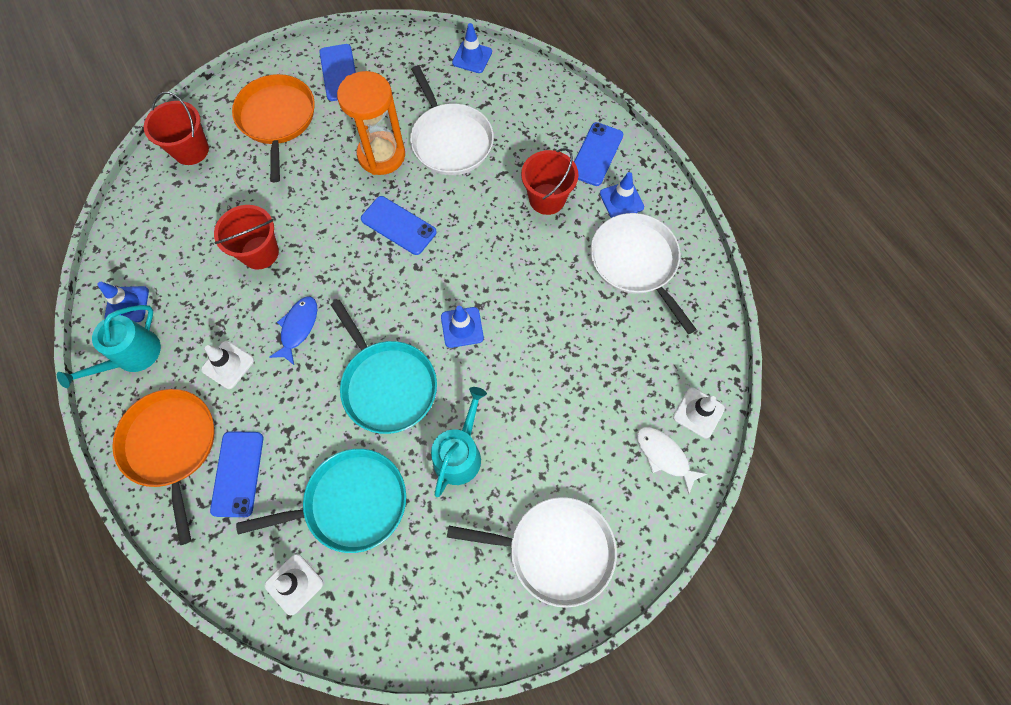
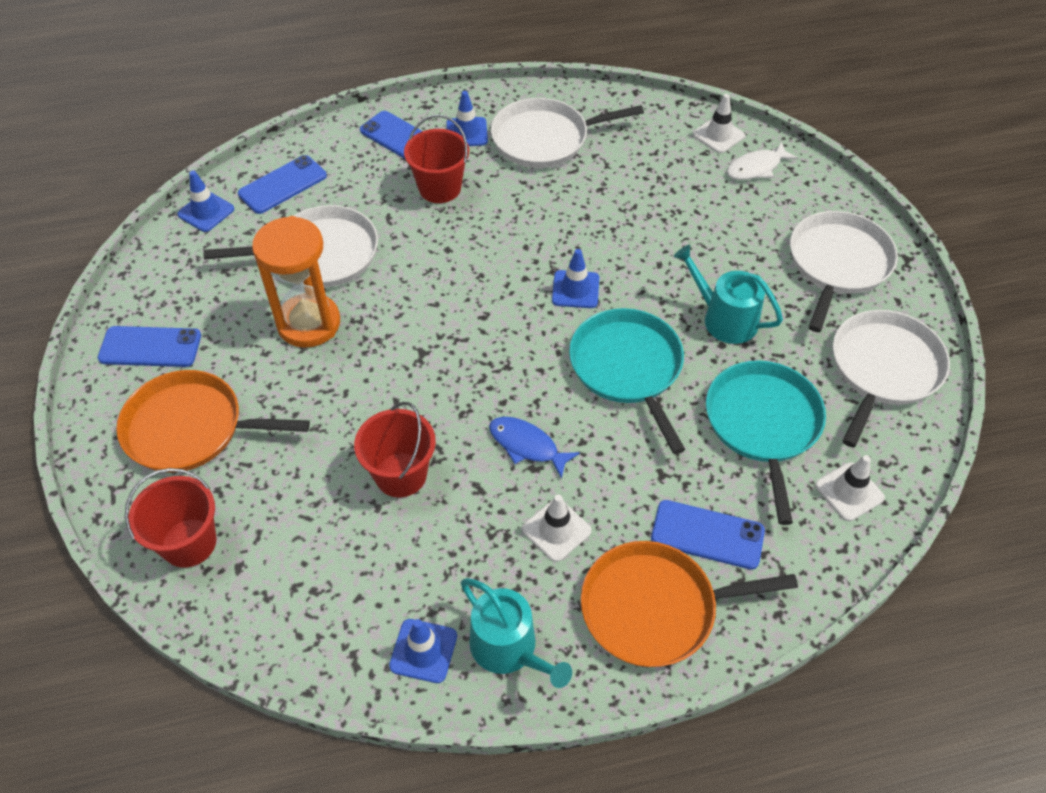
camera: 75 degrees left, 15 degrees down
(387, 385) = (628, 368): turquoise pan -> turquoise pan turned 90 degrees counterclockwise
(398, 226) = (420, 323): blue phone -> blue phone (283, 185)
(433, 605) = (883, 369): none -> white pan

